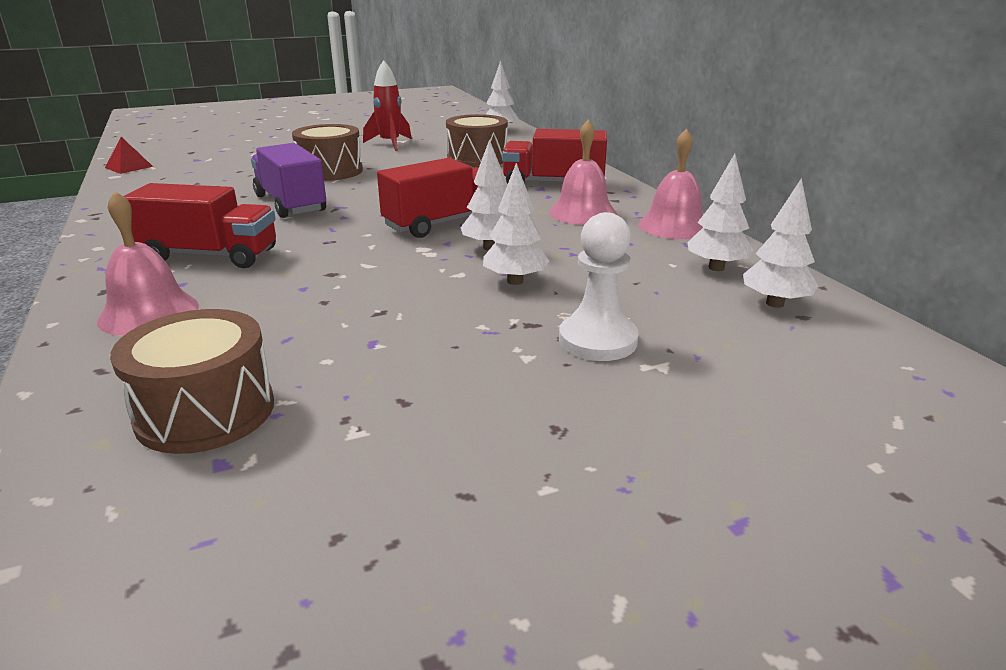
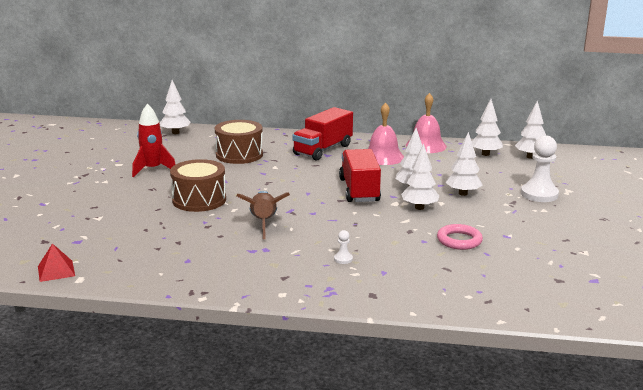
camera: 60 degrees left, 5 degrees down
(149, 313) = (422, 284): pink bell -> none
(205, 412) = (549, 279): brown drum -> none
(210, 256) = (343, 259): red truck -> white pawn
(291, 204) = (263, 223): purple truck -> brown rocket
(322, 310) = (459, 240): none -> pink ring
(422, 264) = (419, 207): none -> white tree

